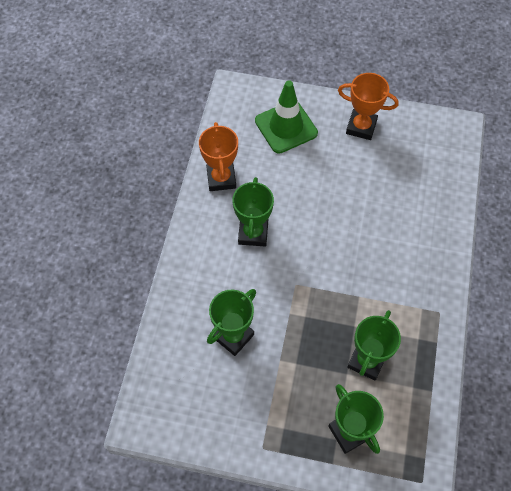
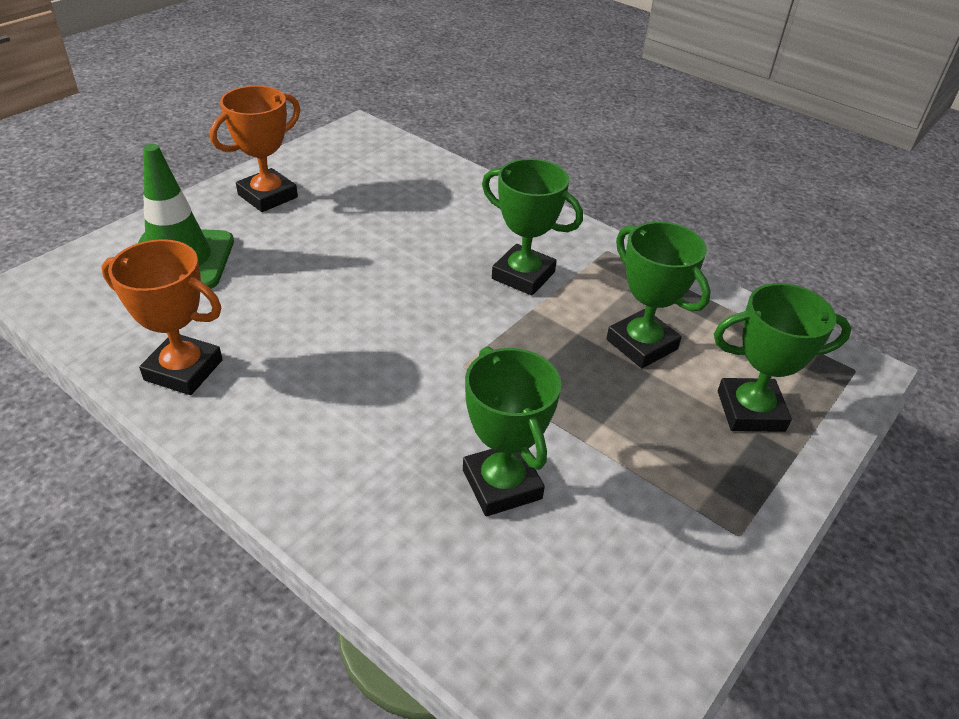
camera: 65 degrees left, 20 degrees down
(253, 233) = (327, 375): green trophy -> green trophy (523, 275)

